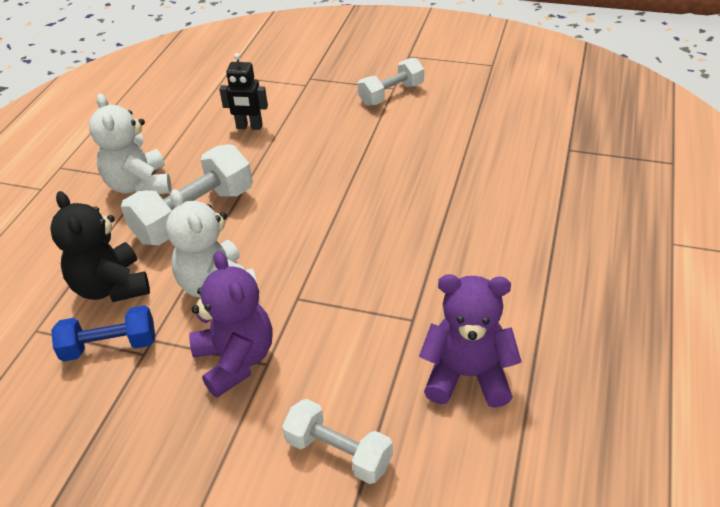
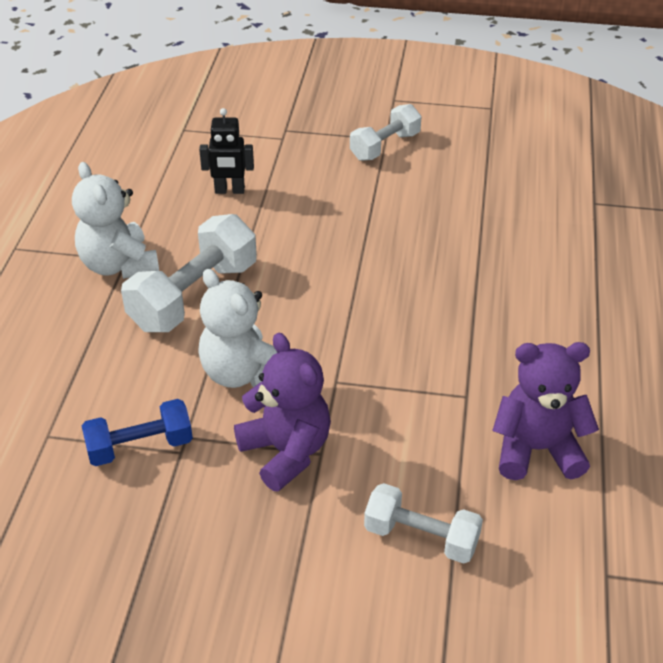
camera: 10 degrees left, 0 degrees up
(111, 287) = (121, 382): black teddy bear -> none

